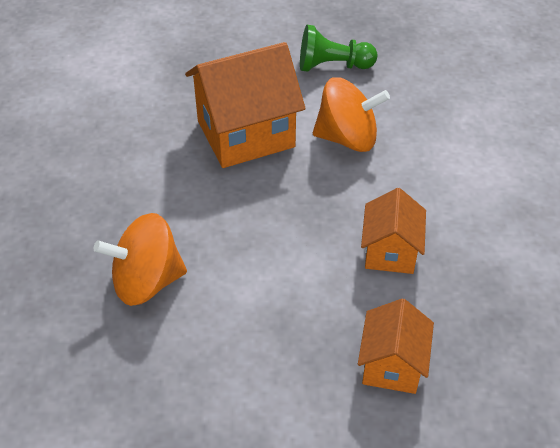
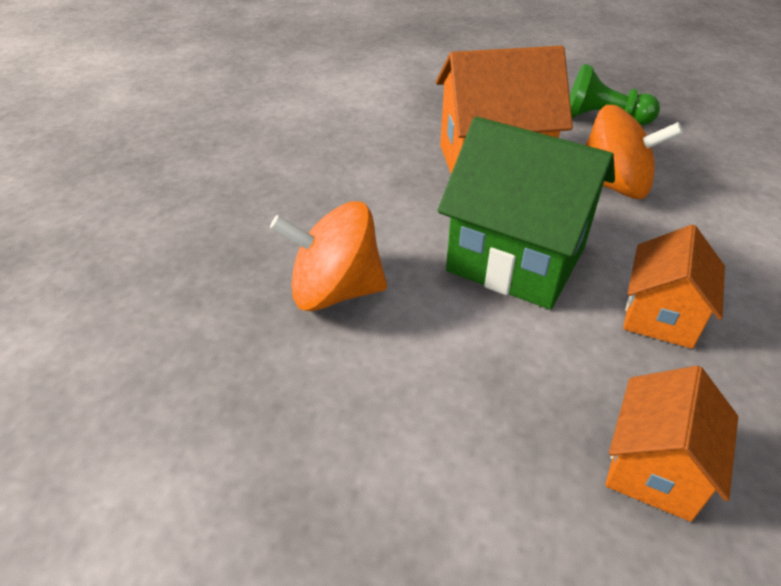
camera: 15 degrees right, 5 degrees down
(280, 225) = (516, 259): none -> green house

